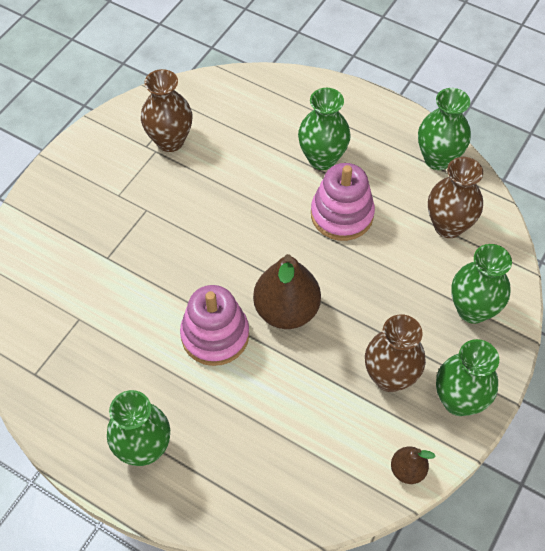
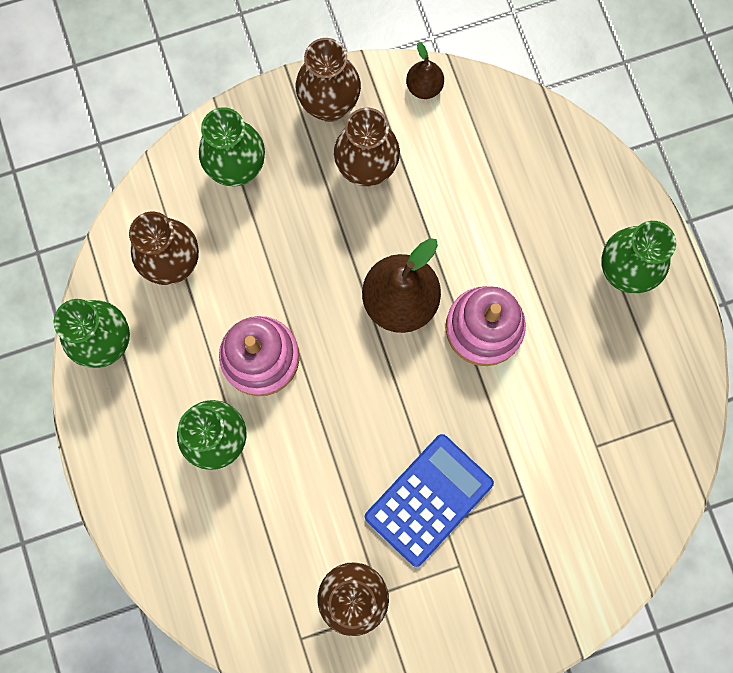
camera: 140 degrees left, 20 degrees up
(167, 214) = (428, 499): none -> blue calculator
(458, 400) = (329, 105): green vase -> brown vase

